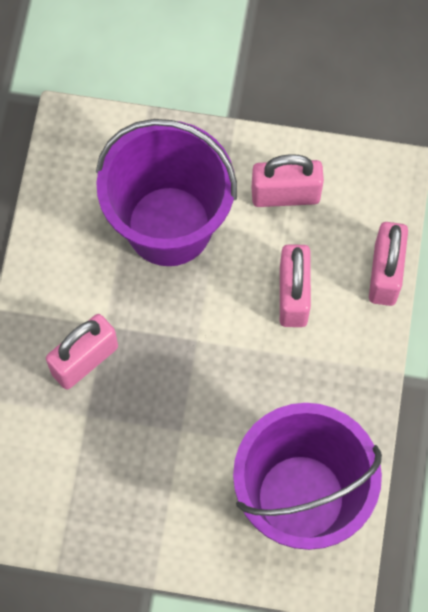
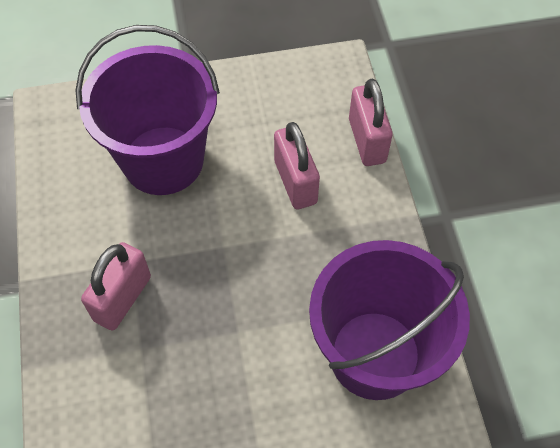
camera: 20 degrees left, 10 degrees down
(285, 195) = (256, 106): pink padlock -> none

